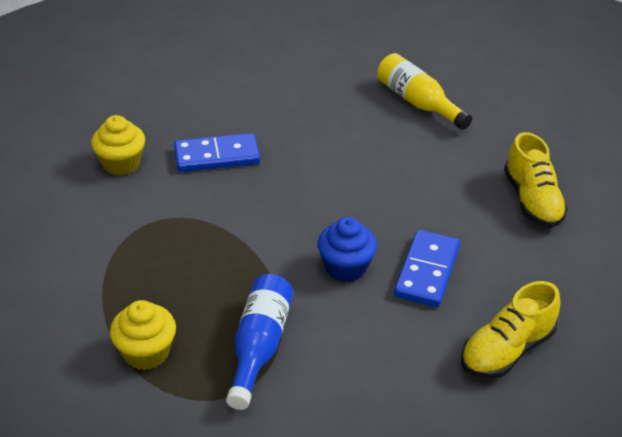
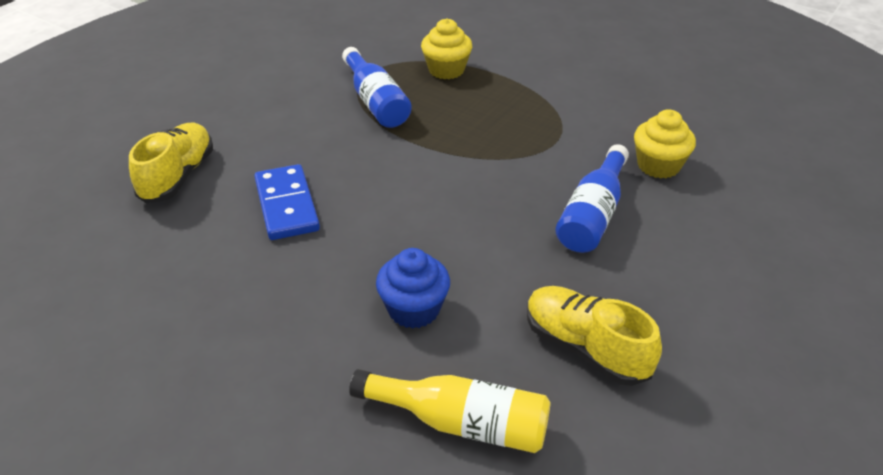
camera: 145 degrees right, 0 degrees up
(217, 156) = (593, 215): blue domino -> blue bottle
(345, 267) = (362, 176): blue cupcake -> blue cupcake (414, 309)
(532, 201) = (212, 337): yellow shoe -> yellow shoe (585, 348)

